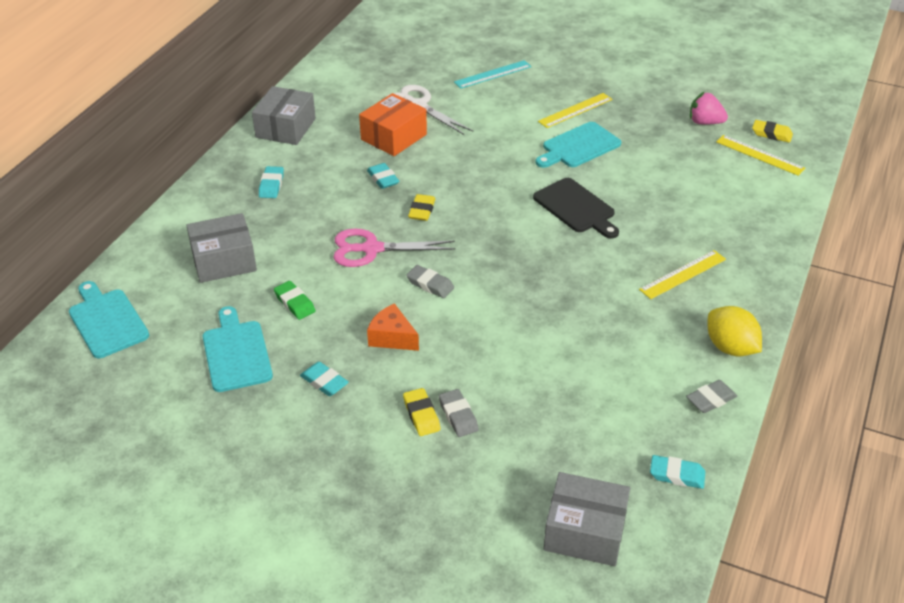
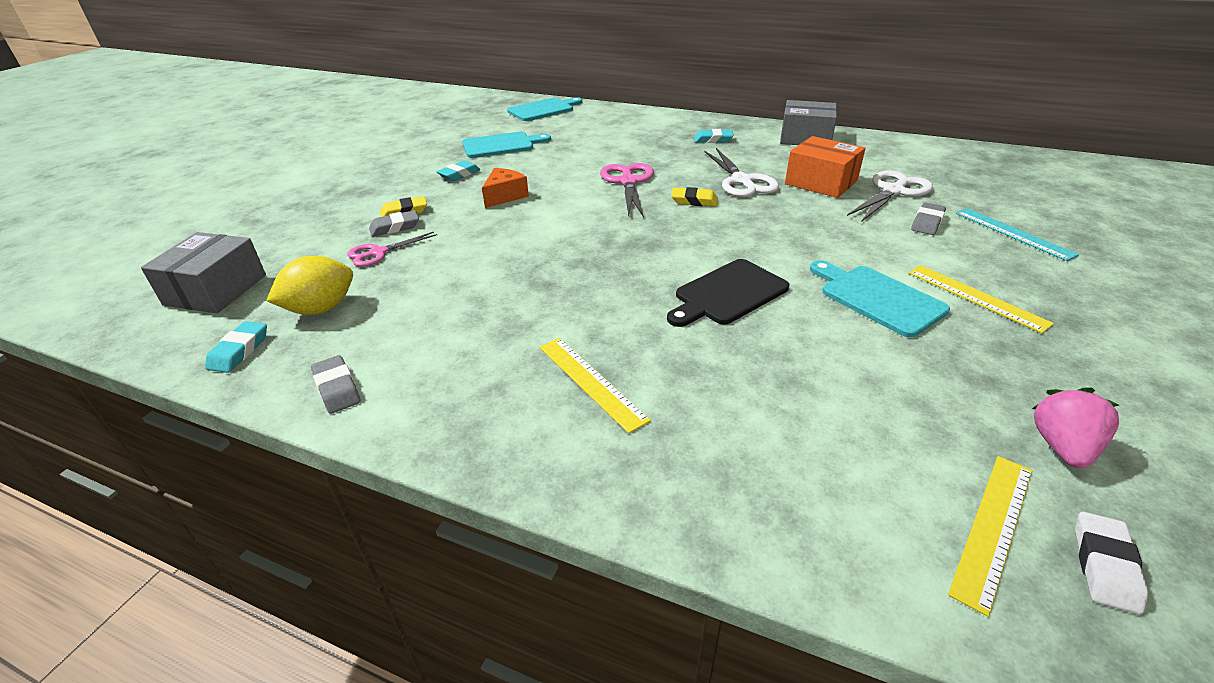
camera: 90 degrees right, 5 degrees down
(224, 261) = (608, 133): grey box -> none
(295, 303) = (555, 158): green eraser -> none
(383, 179) = (742, 181): turquoise eraser -> white scissors
(430, 284) = (576, 209): grey eraser -> grey eraser (927, 223)
(512, 418) = (378, 253): none -> pink scissors
(730, 347) = (425, 417): yellow lemon -> yellow lemon (321, 309)
(771, 134) = (1104, 565): yellow eraser -> white eraser

